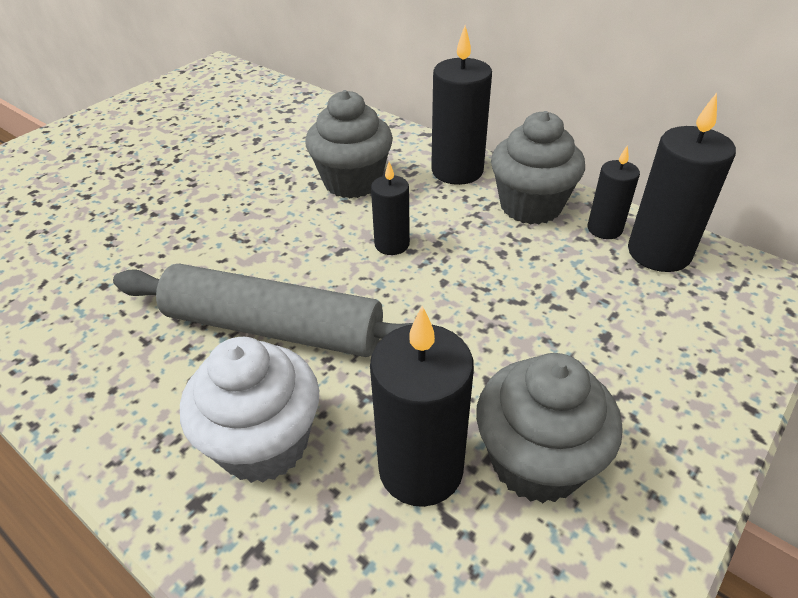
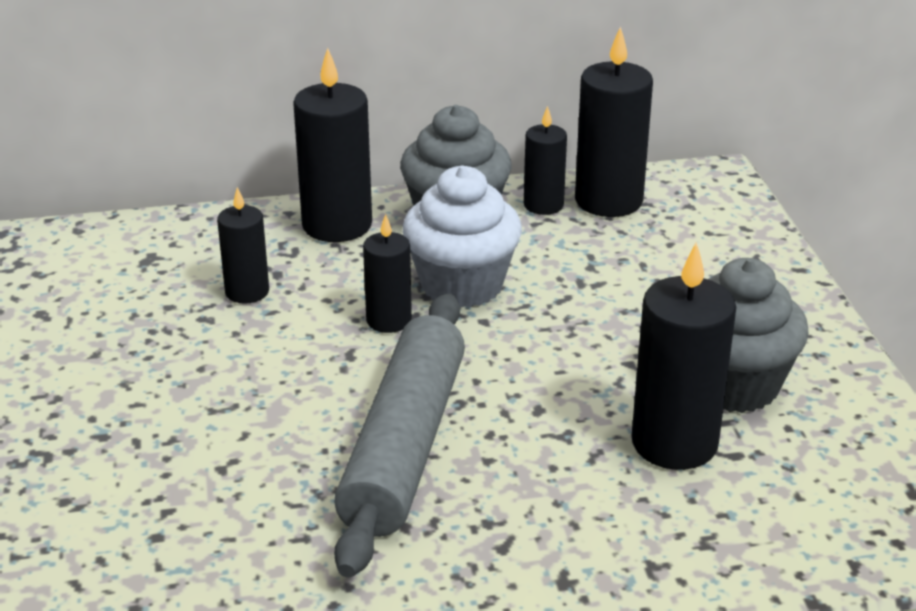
camera: 50 degrees left, 10 degrees down
(264, 443) = (545, 514): white cupcake -> white cupcake (462, 285)
(273, 328) = (405, 446): grey rolling pin -> grey rolling pin turned 45 degrees counterclockwise
(352, 182) = (247, 292): grey cupcake -> black candle

